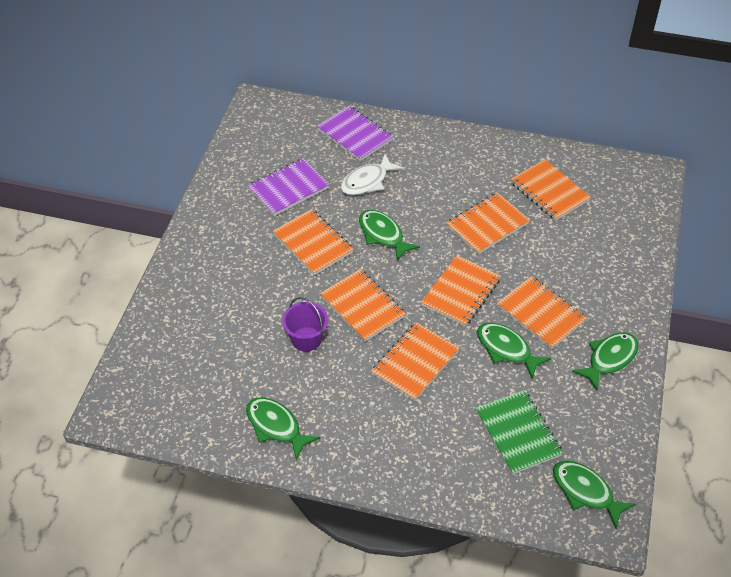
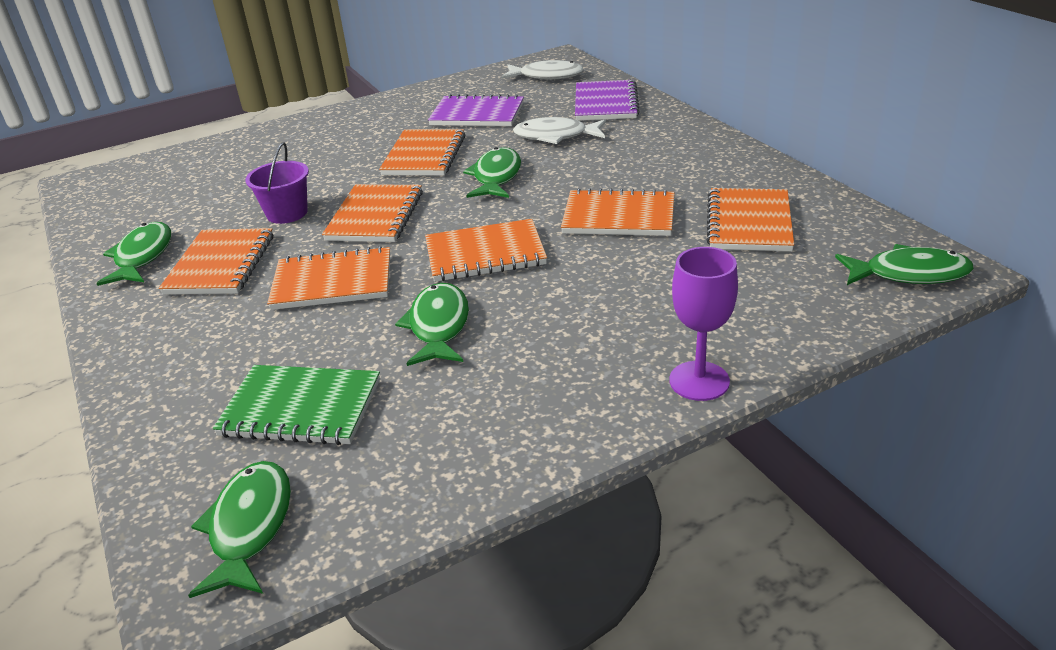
camera: 50 degrees right, 15 degrees down
(278, 126) = (547, 76): none -> white fish
(517, 433) = (301, 408): green notebook -> green notebook turned 75 degrees clockwise
(540, 314) = (537, 319): orange notebook -> orange notebook (220, 264)
(609, 359) = (540, 413): green fish -> green fish (909, 274)
(642, 299) = (699, 381): none -> purple goblet

